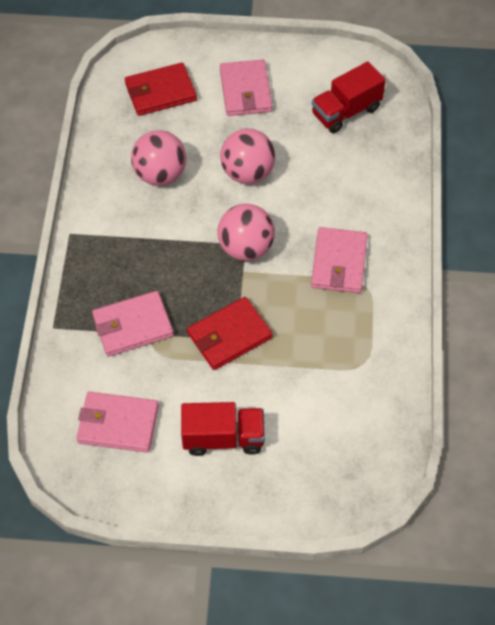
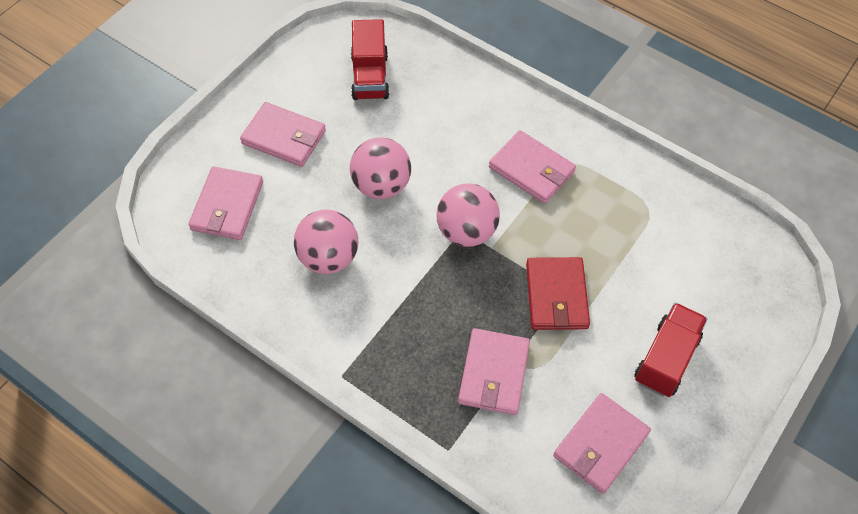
camera: 60 degrees left, 0 degrees up
(160, 92) = (227, 206): red wallet -> pink wallet

